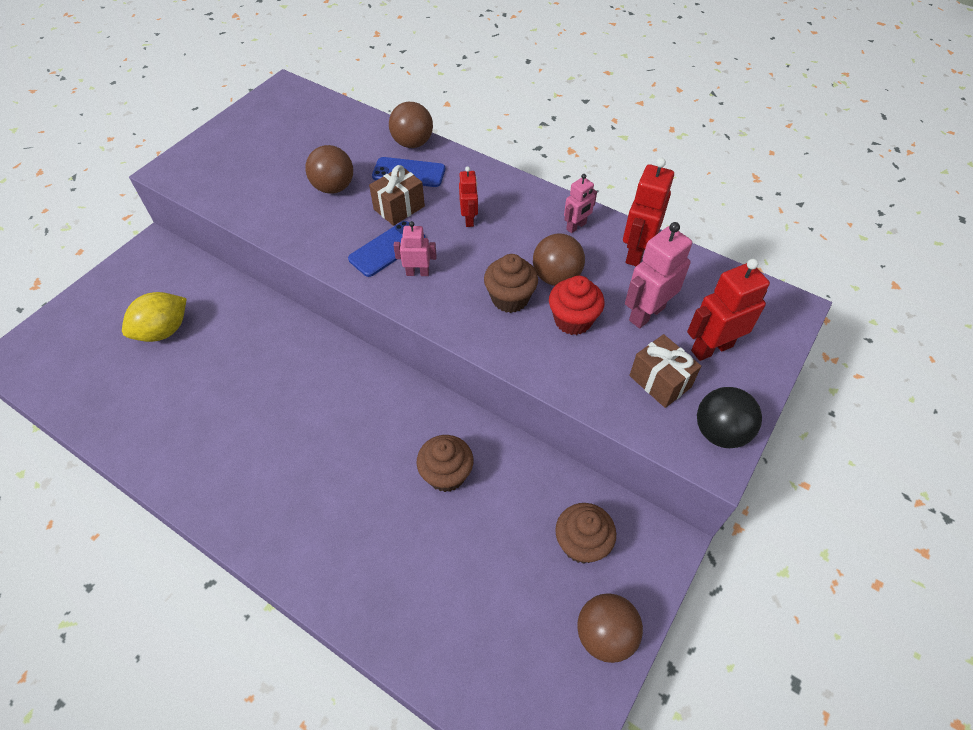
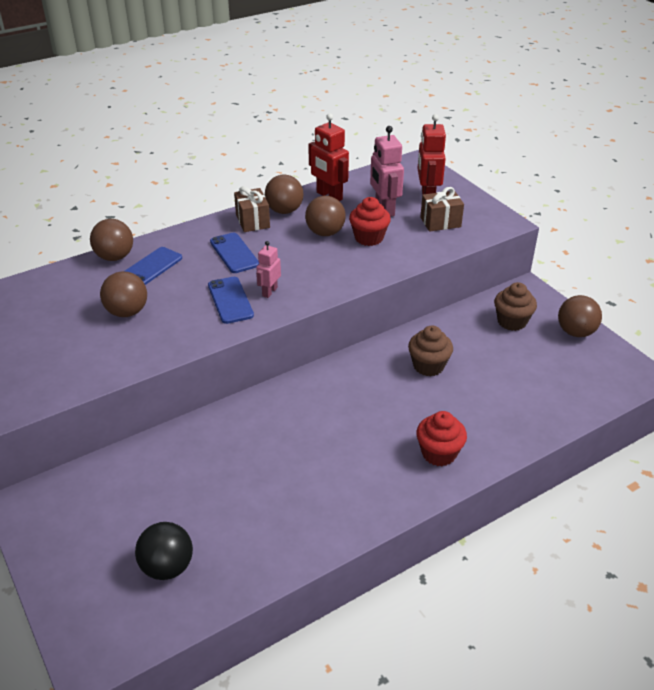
camera: 65 degrees left, 15 degrees down
(164, 331) = (157, 511): yellow lemon -> none
(305, 532) = (439, 453): none -> red cupcake
(399, 208) = (188, 283): brown gift -> brown gift (252, 221)
(469, 219) = (234, 253): red robot -> blue phone
(510, 298) = (329, 257): brown cupcake -> none
(576, 226) = (284, 211): pink robot -> brown ball
(720, 432) = (488, 215): black ball -> black ball (167, 567)

